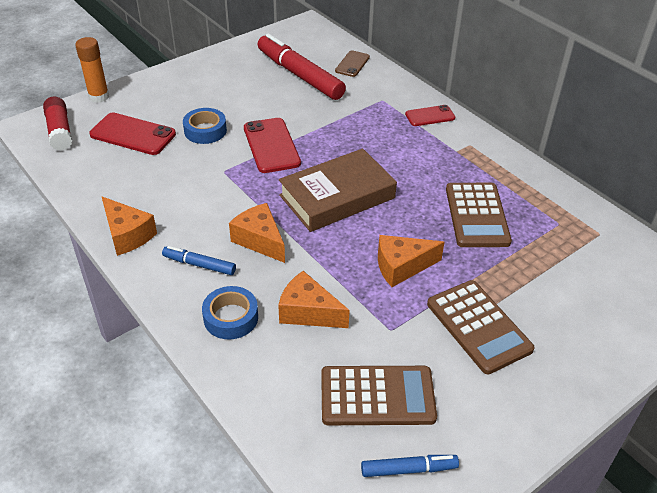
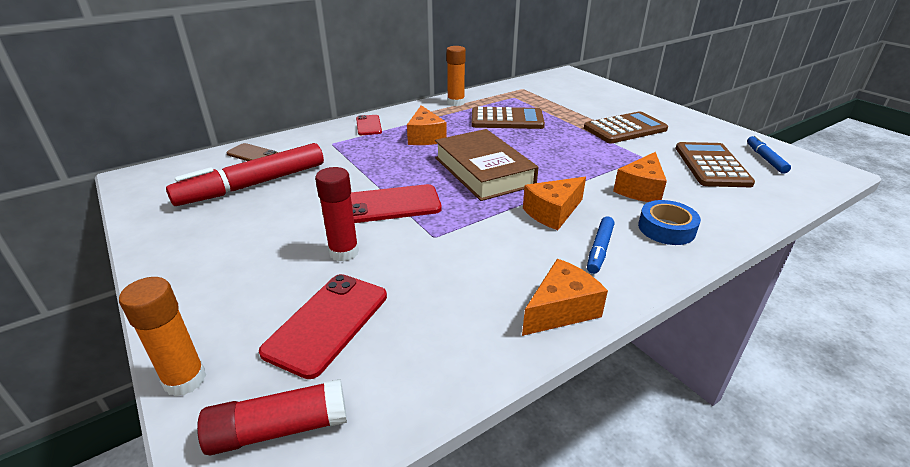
camera: 85 degrees left, 10 degrees down
(205, 131) = (344, 252): blue tape -> red glue stick
(402, 267) = (572, 149): orange cheese -> orange cheese (425, 137)
(518, 172) = (456, 103): none -> orange glue stick

